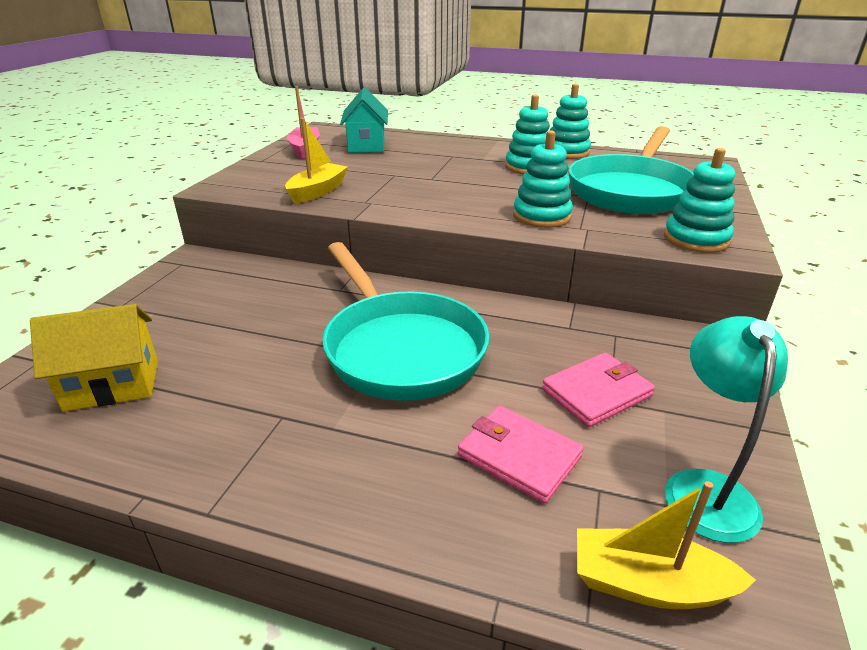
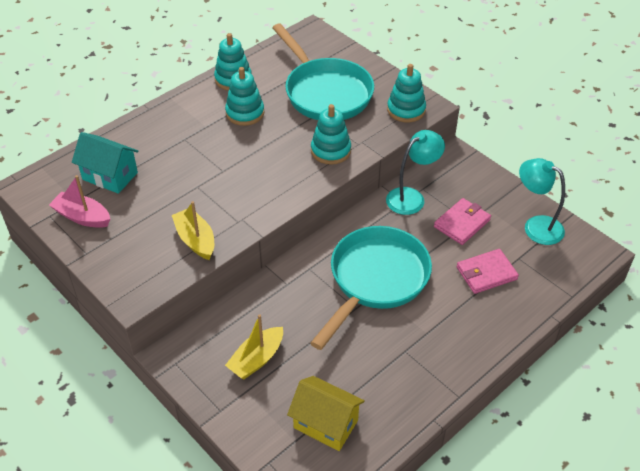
camera: 60 degrees left, 15 degrees up
(112, 385) = (326, 424): yellow house -> yellow house turned 75 degrees counterclockwise
(400, 348) = (375, 280): turquoise pan -> turquoise pan turned 60 degrees counterclockwise
(586, 331) = (411, 197): none -> turquoise lamp
(596, 393) = (462, 223): pink wallet -> pink wallet turned 45 degrees clockwise
(648, 584) = (567, 271): yellow boat -> yellow boat (256, 359)

